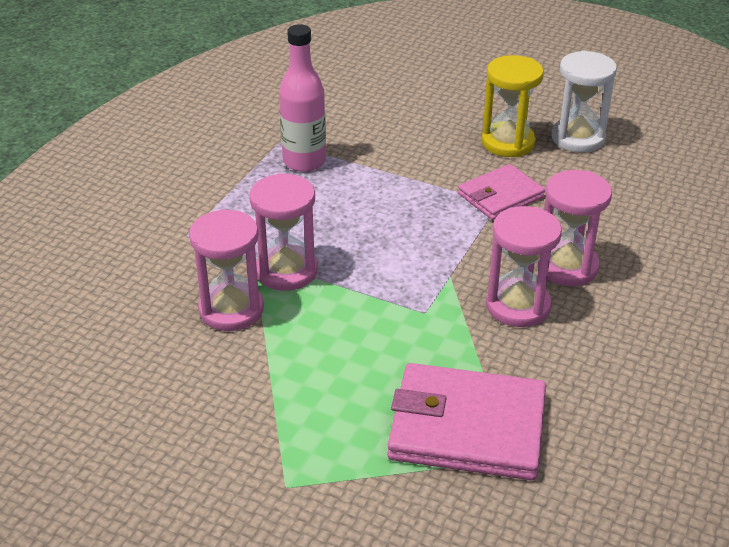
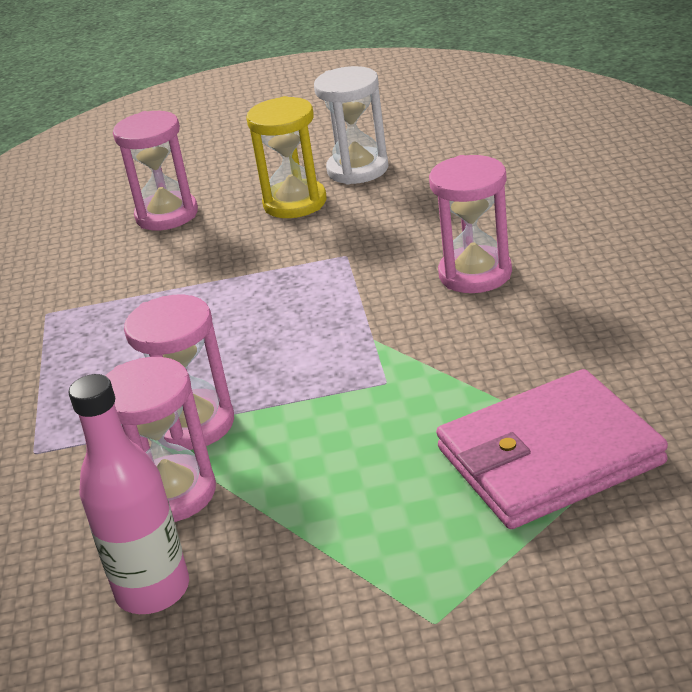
camera: 30 degrees left, 5 degrees down
(304, 161) = (95, 317): pink bottle -> pink bottle (153, 590)
(500, 196) = (341, 248): pink wallet -> none
(518, 306) = (469, 329): pink hourglass -> pink hourglass (167, 215)

